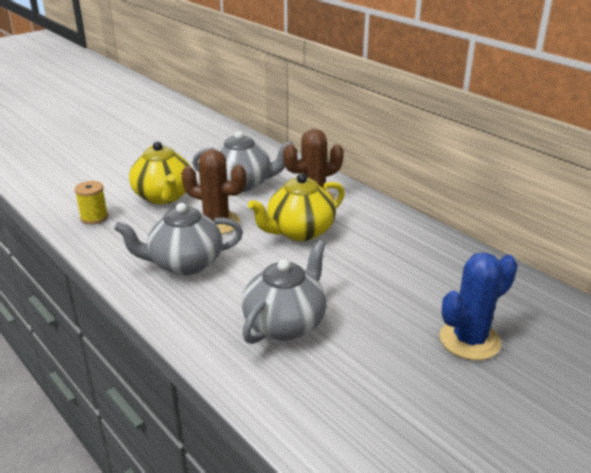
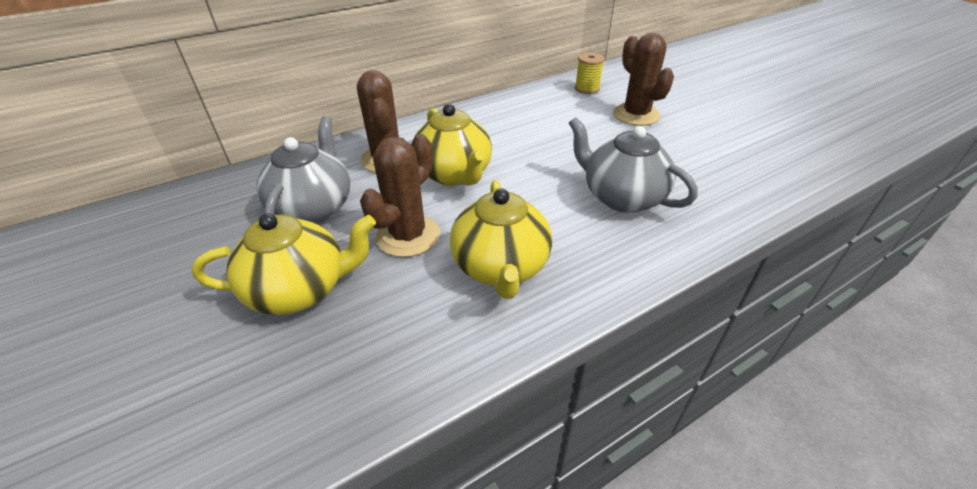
camera: 80 degrees left, 10 degrees up
(94, 217) = (323, 385): yellow spool -> yellow spool (587, 89)
(184, 264) = (500, 267): grey teapot -> yellow teapot
(469, 340) = (636, 115): blue cactus -> brown cactus

